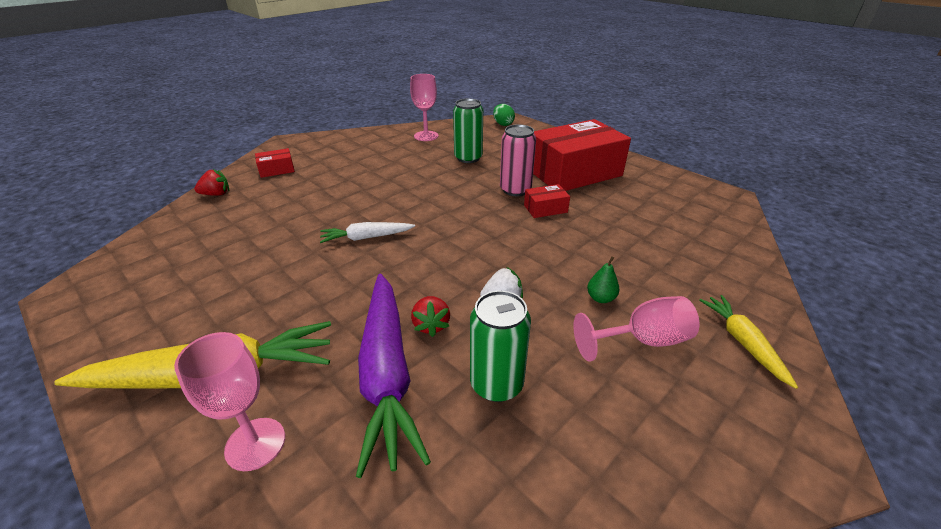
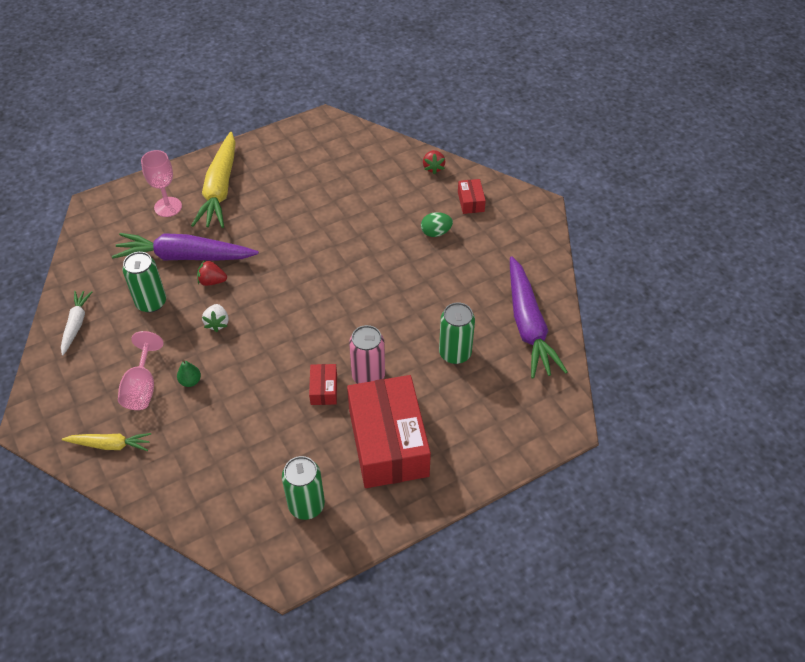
camera: 105 degrees right, 15 degrees up
(366, 237) = (327, 257): white carrot -> white carrot (76, 324)
(426, 136) = (528, 325): pink goblet -> purple carrot
(503, 124) = (551, 414): green egg -> green egg (436, 232)
(663, 197) = (306, 505): none -> green can

